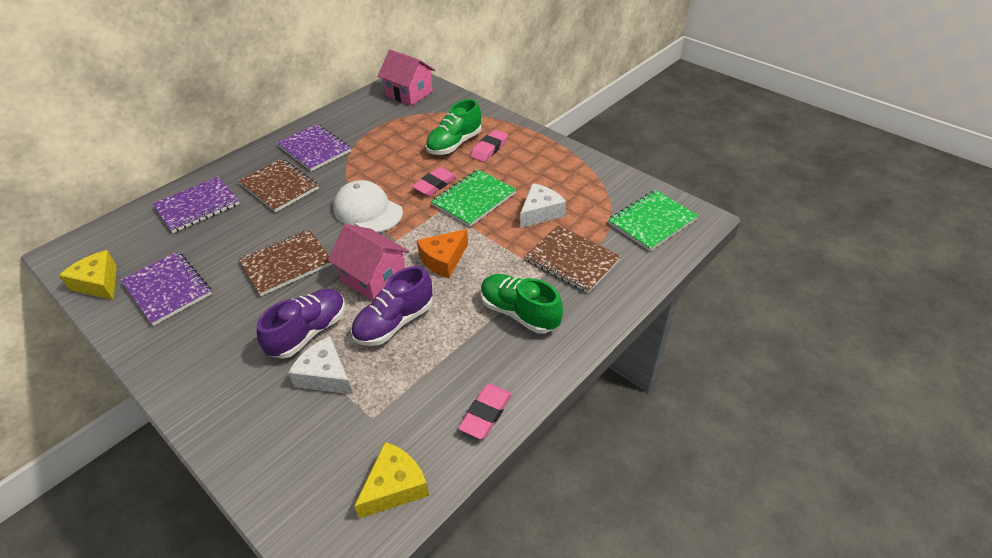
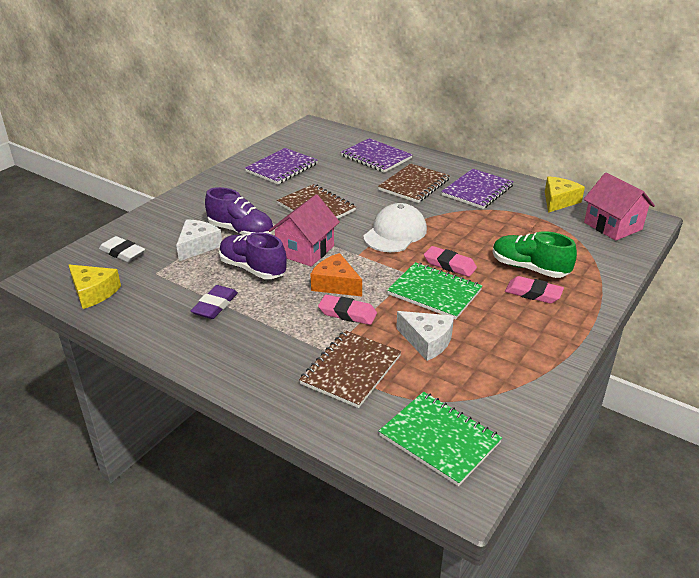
camera: 80 degrees right, 10 degrees down
(99, 283) = (285, 144): yellow cheese -> yellow cheese (558, 201)
(307, 461) = (122, 253): none -> white eraser
(409, 93) = (612, 226): pink house -> pink house turned 60 degrees counterclockwise
(455, 356) = (215, 305): none -> purple eraser
(485, 413) = (152, 328): pink eraser -> pink eraser (347, 313)
(519, 313) = (268, 338): green shoe -> none

